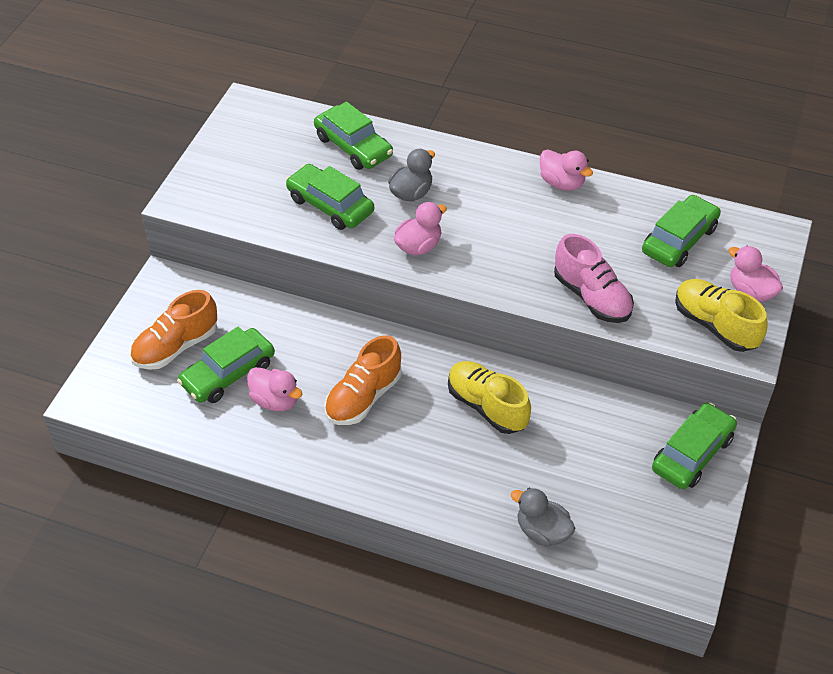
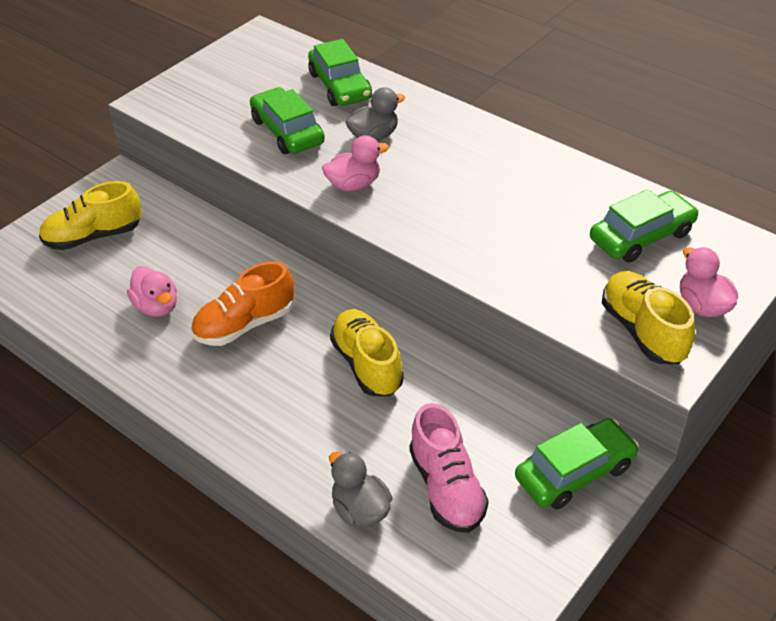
camera: 20 degrees right, 5 degrees down
(176, 347) = (93, 236): orange shoe -> yellow shoe
(228, 373) = (127, 271): green car -> none
(562, 183) = (536, 157): pink duck -> none
(592, 297) = (513, 271): pink shoe -> pink shoe (446, 488)

